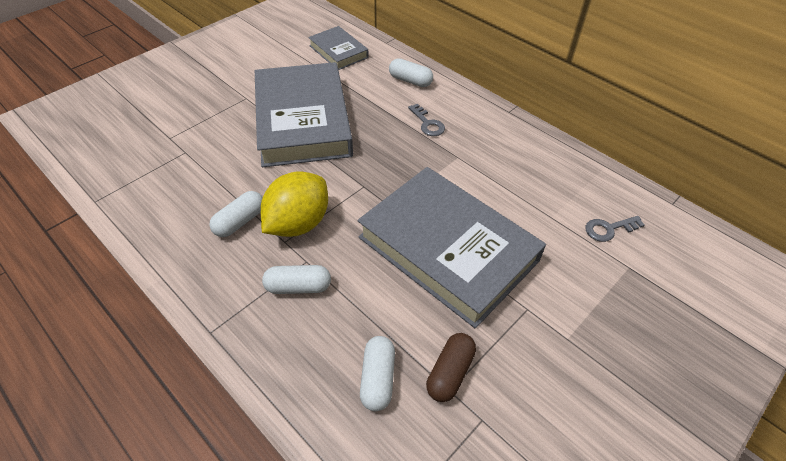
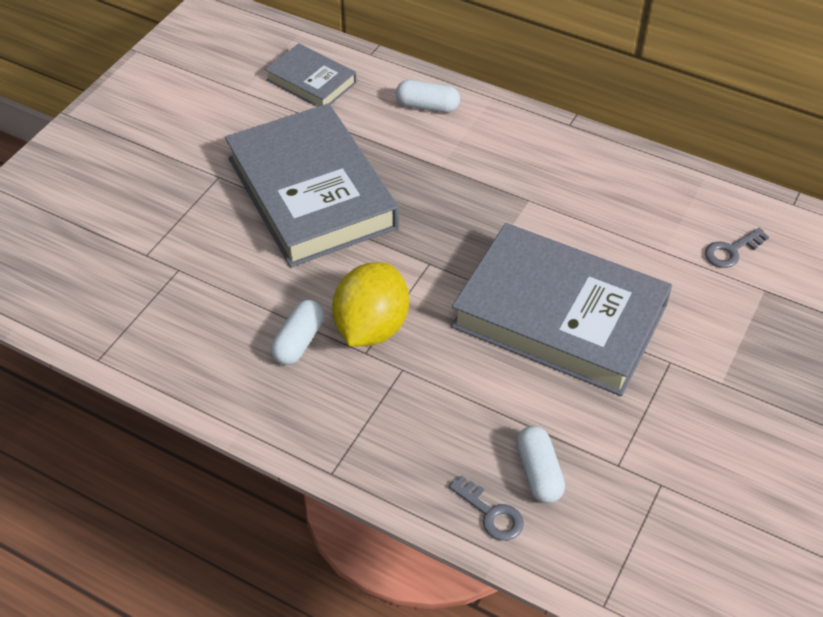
camera: 15 degrees left, 0 degrees up
(298, 287) = (407, 400): white capsule -> none
(427, 123) = (474, 163): grey key -> grey key (491, 513)
(450, 373) = (612, 448): brown capsule -> none

